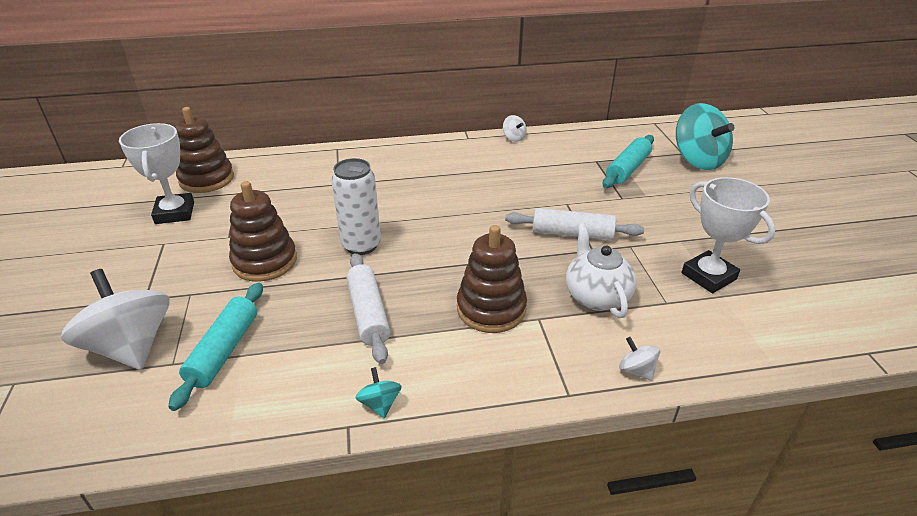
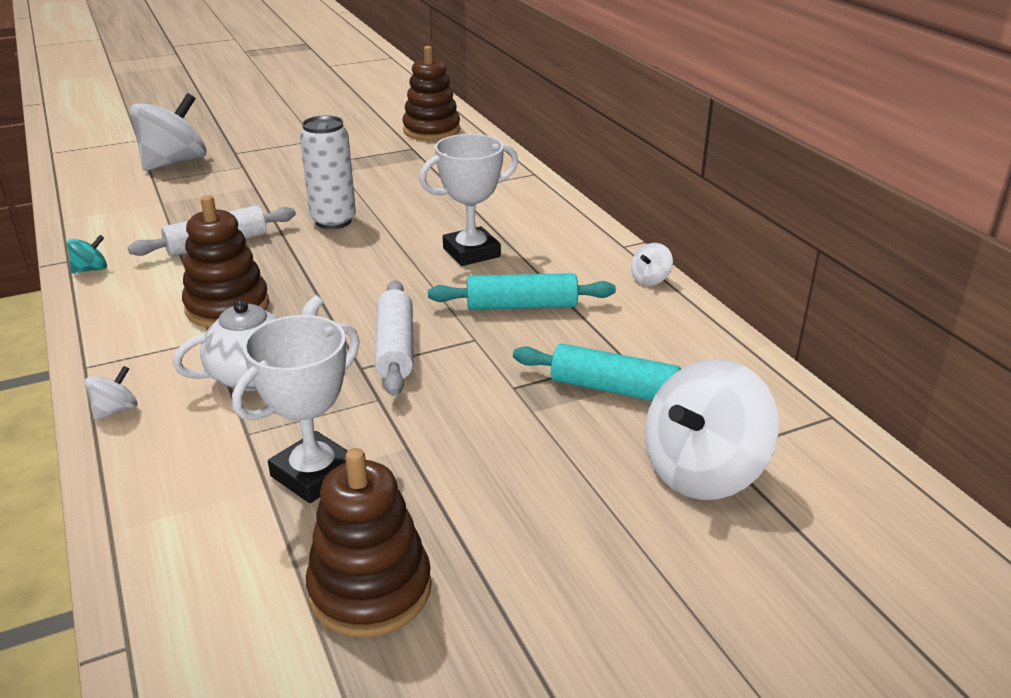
camera: 75 degrees right, 5 degrees down
(175, 213) = (365, 132): white trophy -> white trophy (471, 252)
(224, 351) = (167, 195): turquoise rolling pin -> turquoise rolling pin (521, 306)
(265, 261) = (295, 184): brown stacking toy -> brown stacking toy (370, 589)
(697, 160) = (703, 471): turquoise spinning top -> white spinning top

